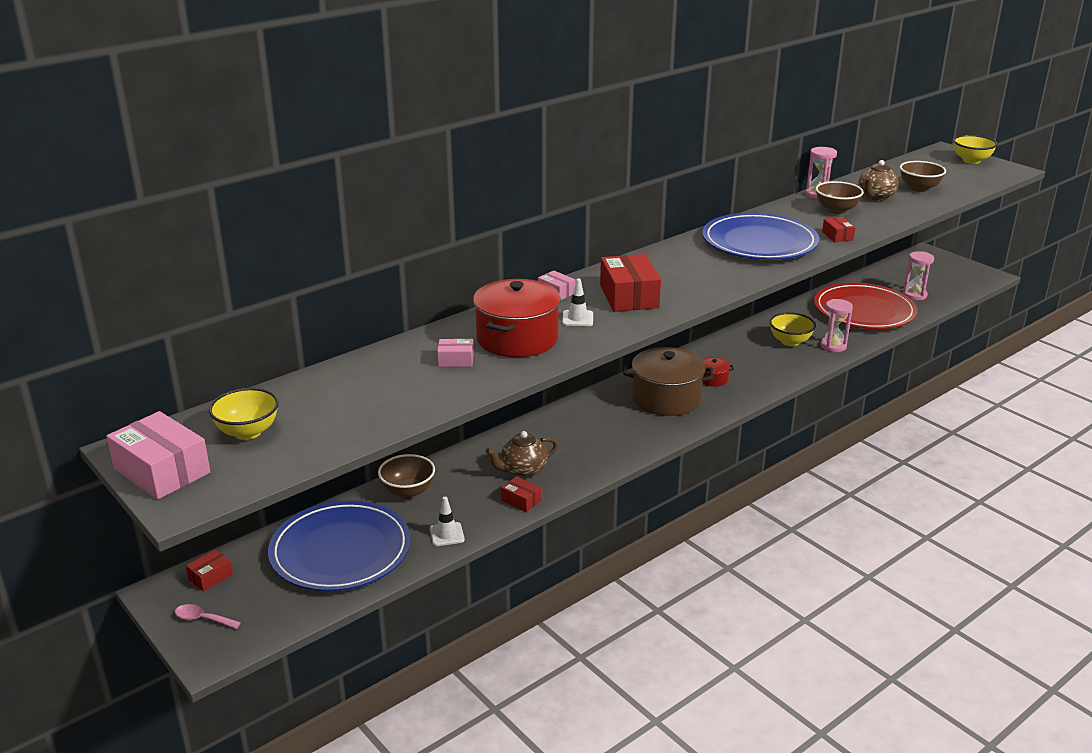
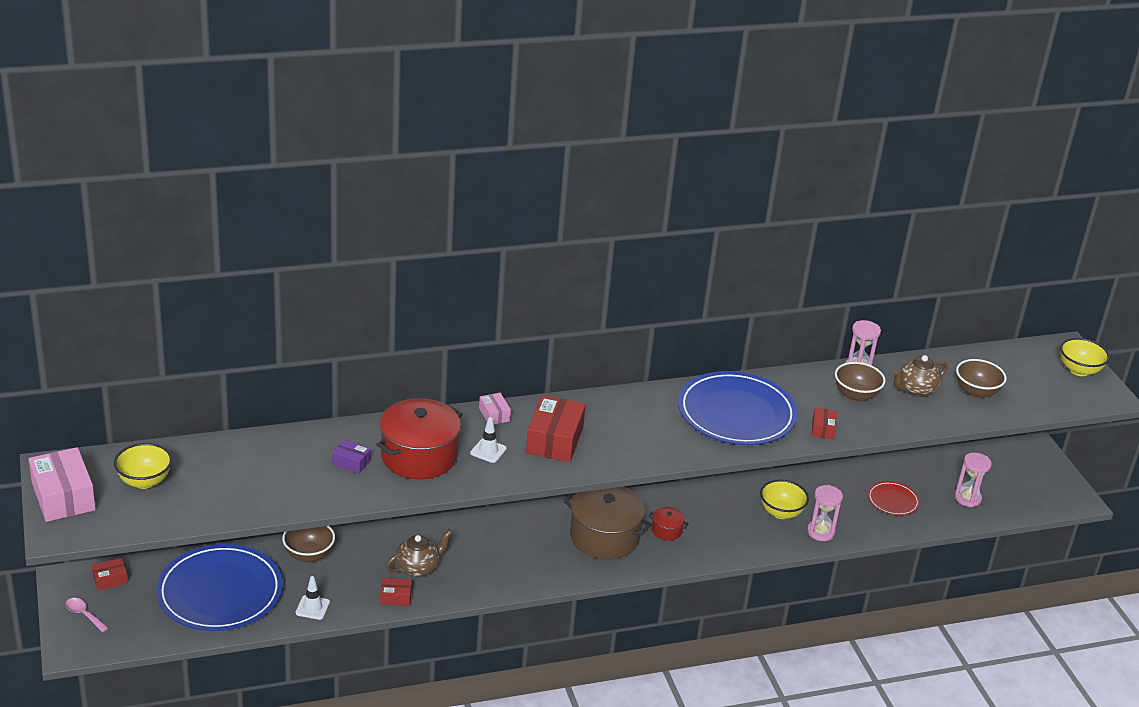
camera: 20 degrees right, 5 degrees up
(456, 360) = (351, 462): pink box -> purple box
(521, 500) = (395, 597): red box -> red box turned 60 degrees counterclockwise
(522, 471) = (418, 568): brown teapot -> brown teapot turned 150 degrees clockwise
(864, 311) = (892, 501): red plate -> red plate, size x0.47

